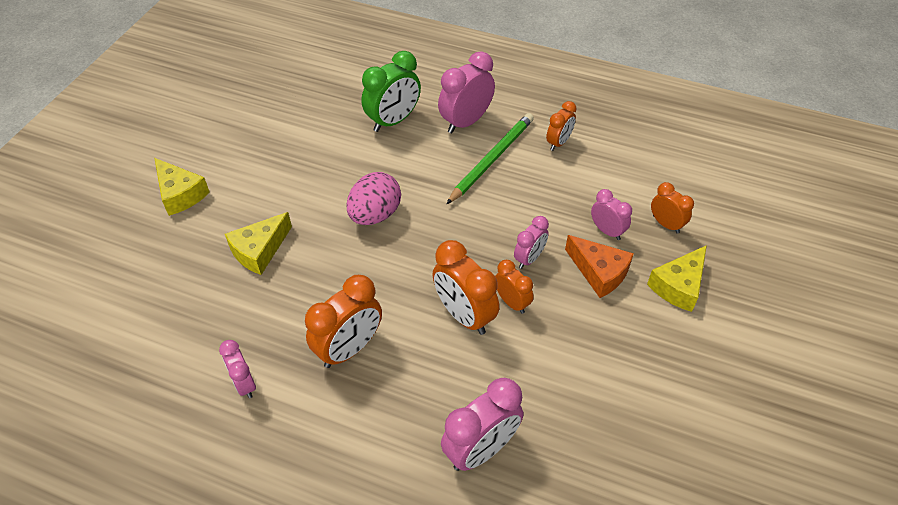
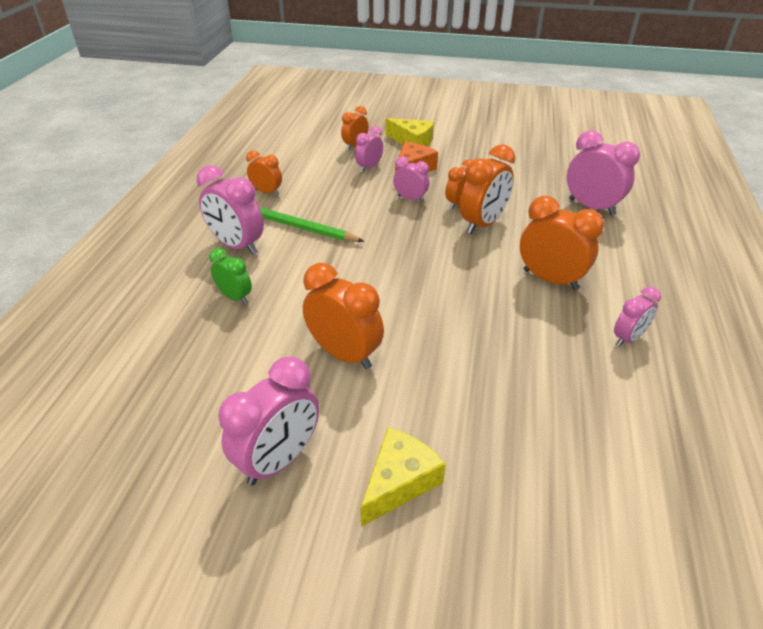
camera: 100 degrees left, 10 degrees down
(225, 140) = (279, 459): none -> pink clock
(259, 251) = (466, 368): yellow cheese -> none
(304, 179) = (344, 354): none -> orange clock
(375, 215) = (386, 289): pink egg -> none
(393, 121) = (235, 297): green clock -> green clock, size x0.59

